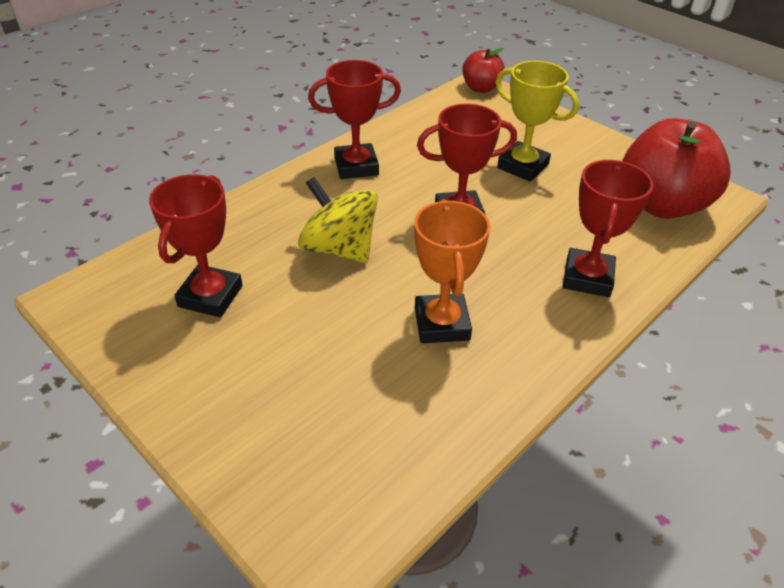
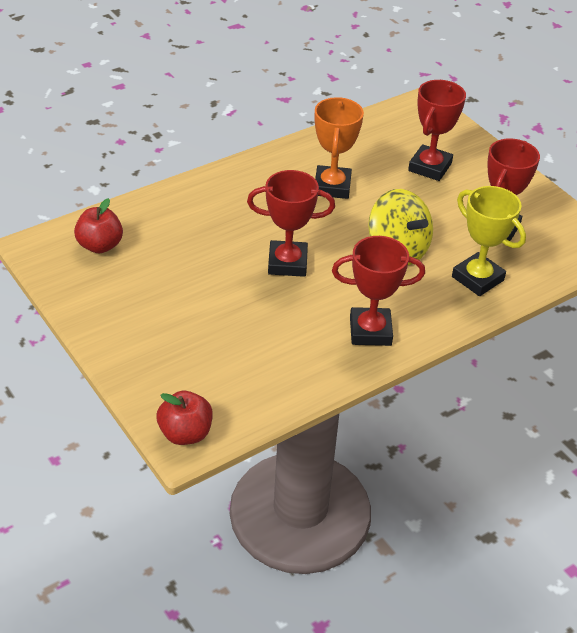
camera: 170 degrees left, 0 degrees up
(523, 166) = (201, 305): yellow trophy -> yellow trophy (477, 278)
(587, 278) = (210, 199): red trophy -> red trophy (430, 167)
(661, 205) = (100, 246): red apple -> red apple, size x0.53

